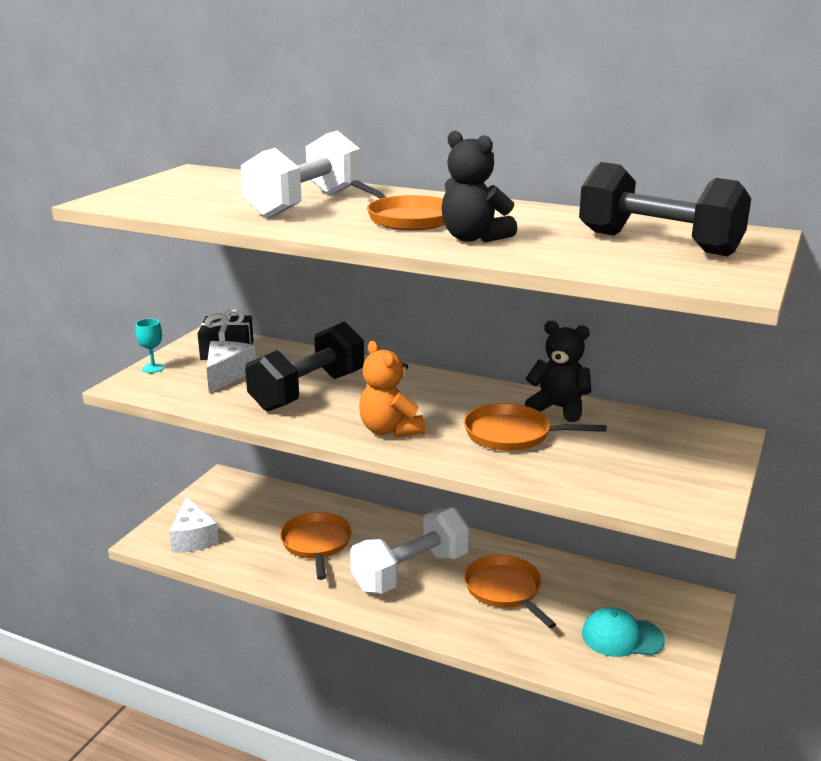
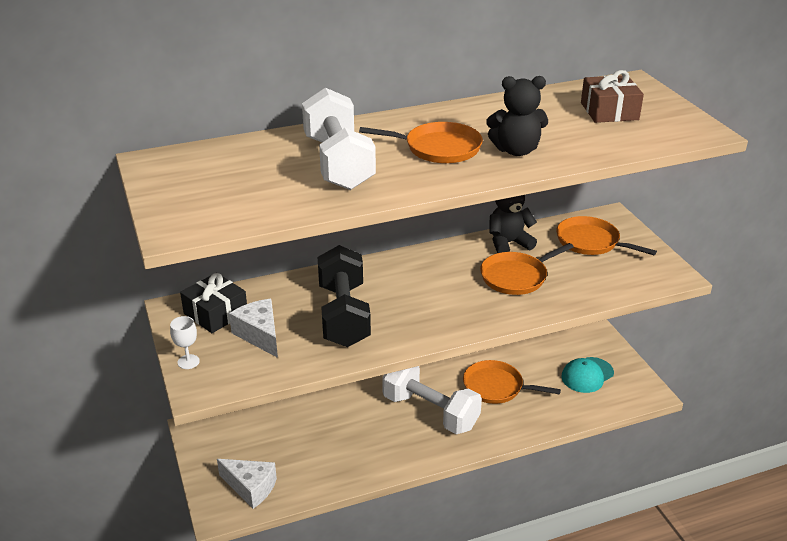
camera: 45 degrees left, 10 degrees up
(153, 368) = (188, 362): turquoise goblet -> white goblet
(316, 543) = (343, 432): orange pan -> orange pan (590, 242)
(389, 430) = (448, 315): orange teddy bear -> none
(411, 572) = (430, 412): white dumbbell -> white dumbbell turned 60 degrees counterclockwise
(658, 243) = (609, 111): black dumbbell -> brown gift

